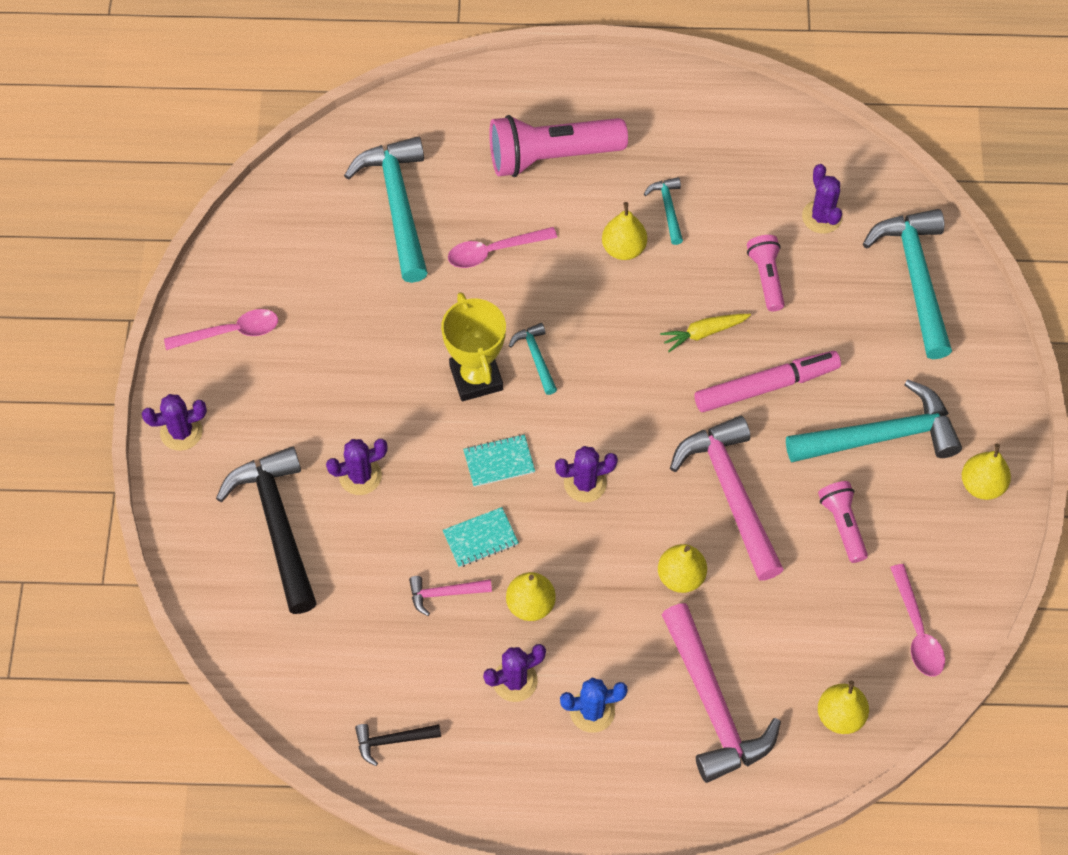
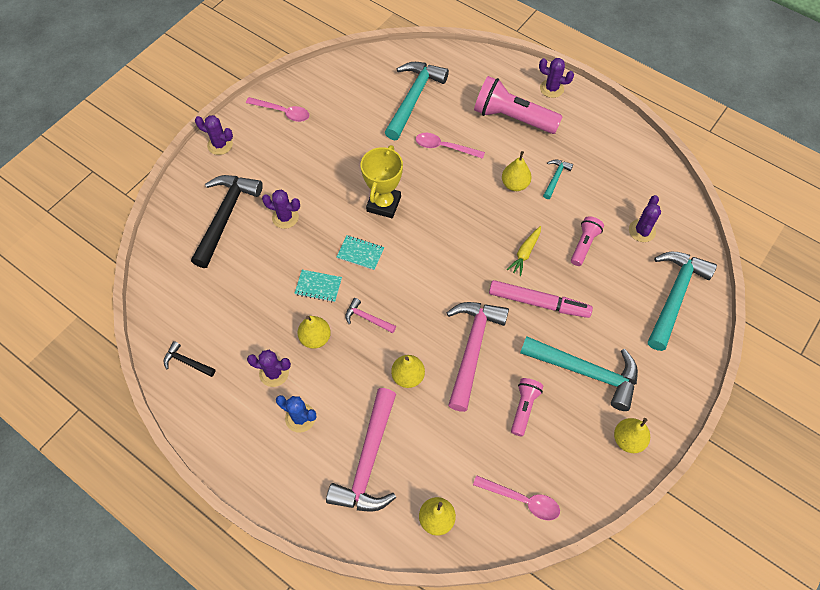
camera: 35 degrees right, 0 degrees up
(444, 593) = (276, 303): pink hammer -> pink hammer (367, 318)
(536, 357) = (423, 212): turquoise hammer -> none
(585, 483) = (396, 292): purple cactus -> purple cactus (551, 88)
(704, 333) = (525, 253): yellow carrot -> yellow carrot turned 75 degrees counterclockwise
(917, 630) = (522, 500): pink spoon -> pink spoon turned 90 degrees counterclockwise

